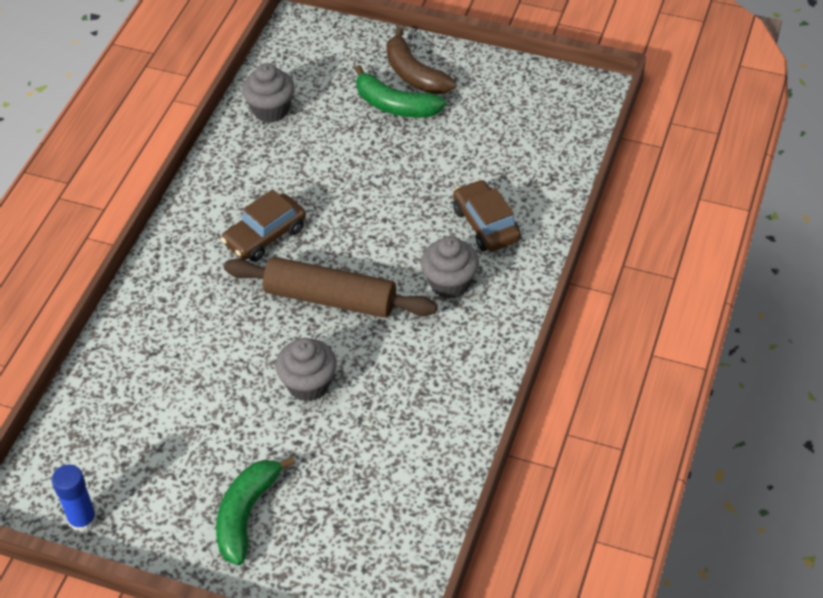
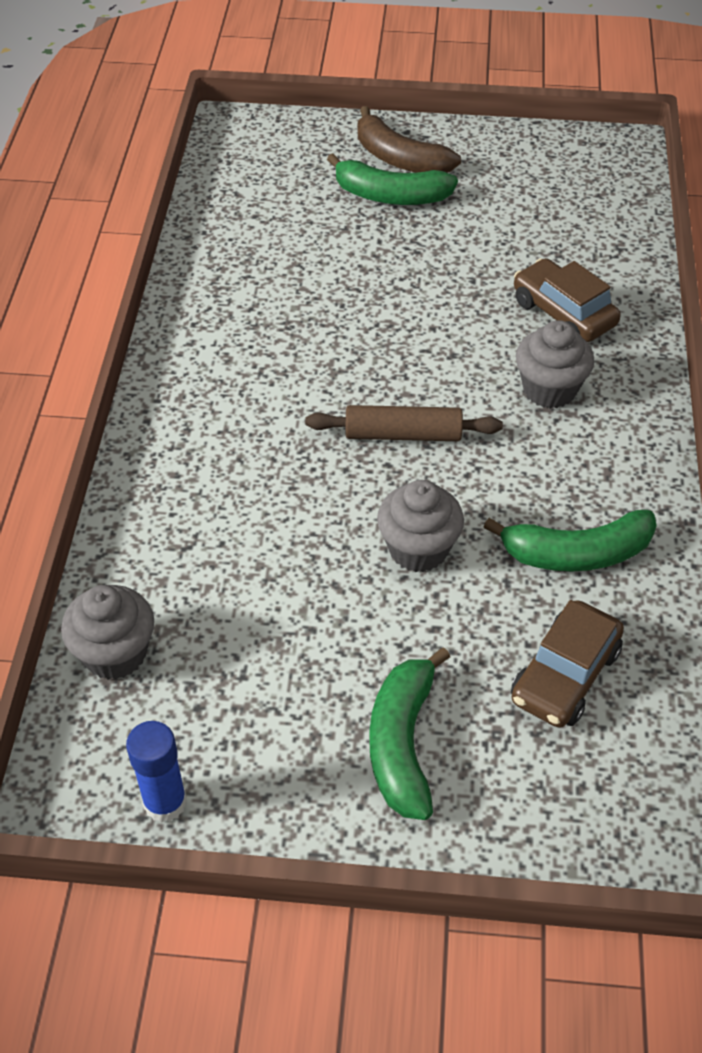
camera: 15 degrees left, 0 degrees up
(265, 236) = (285, 372): brown car -> brown car (565, 675)
(271, 110) = (234, 223): grey cupcake -> grey cupcake (115, 653)
(330, 298) = (403, 434): brown rolling pin -> brown rolling pin, size x0.65
(417, 409) = (577, 553): none -> green banana

